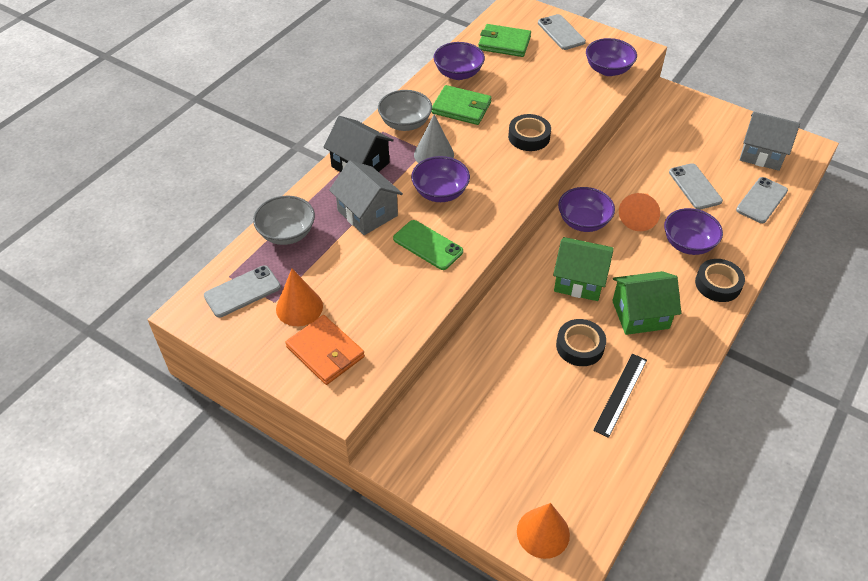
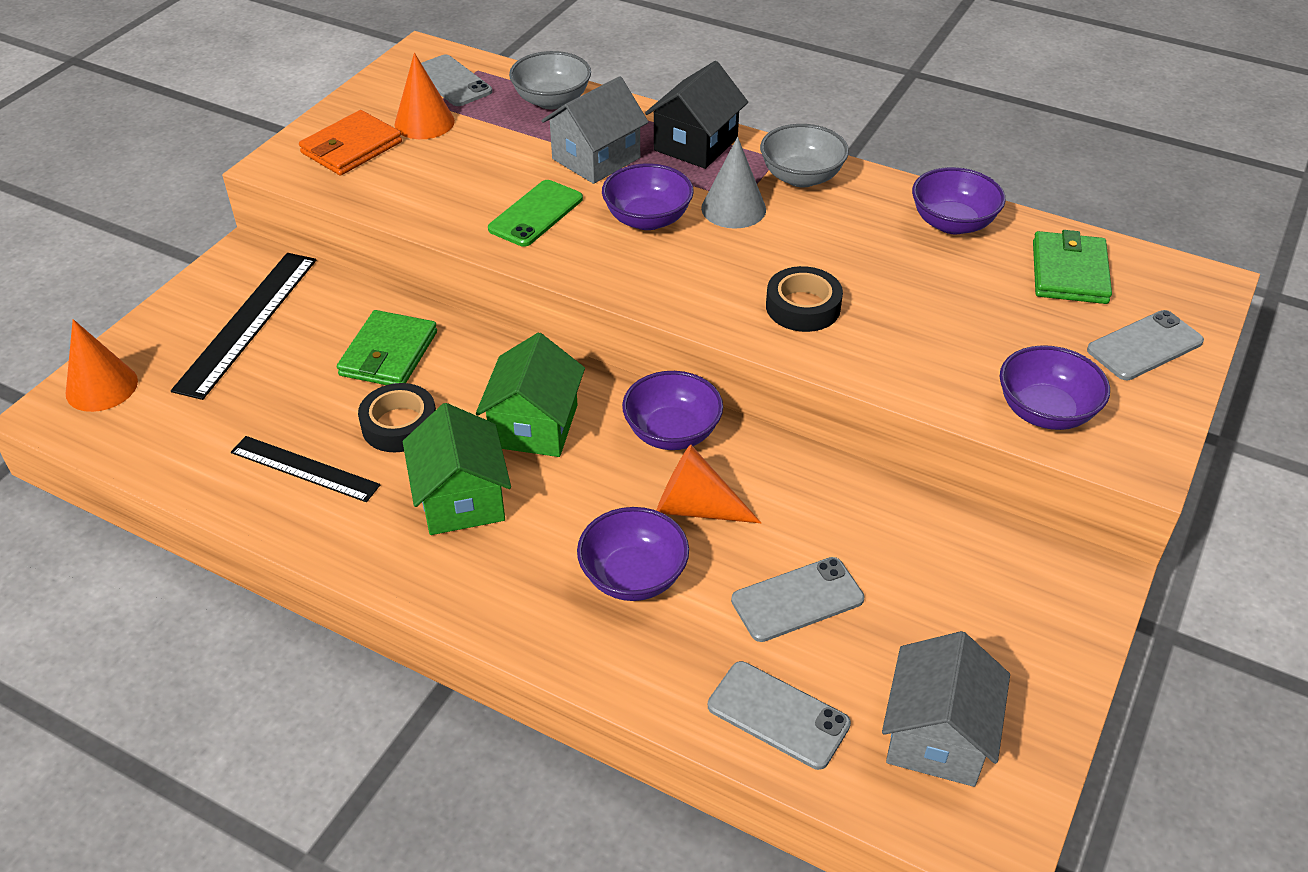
camera: 85 degrees right, 5 degrees down
(461, 108) = (858, 230): green wallet -> green wallet (388, 354)
(474, 442) = (247, 323): none -> black ruler
(718, 284) = (533, 613): black tape -> none

